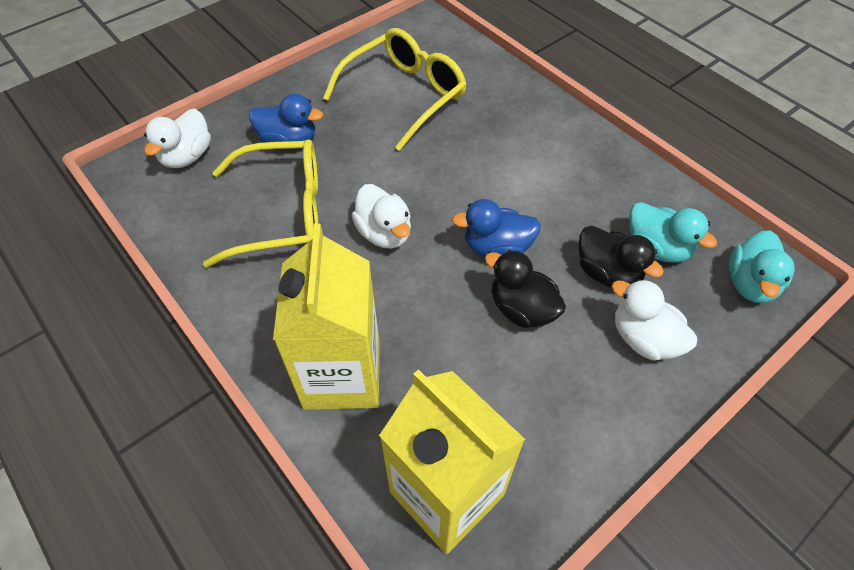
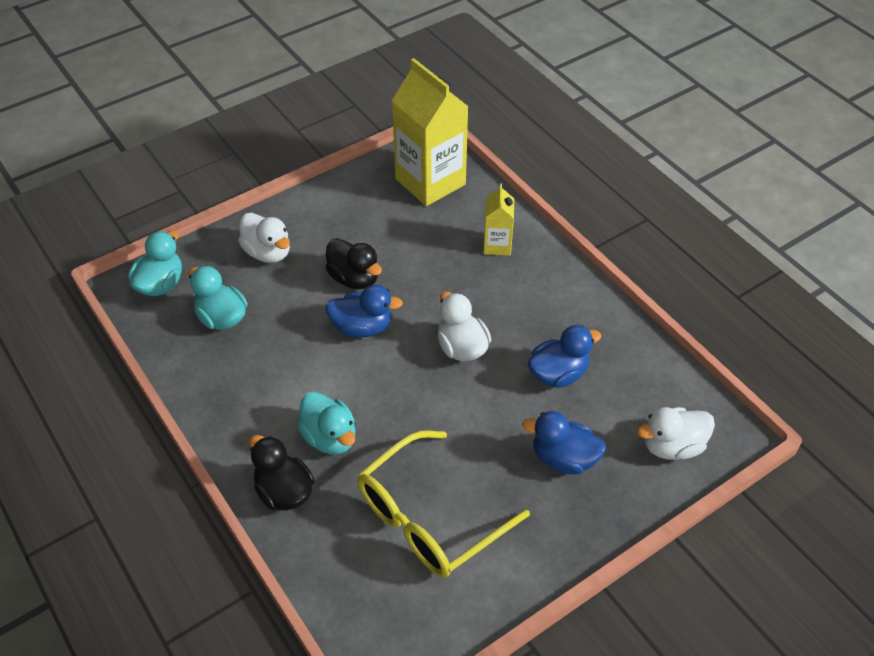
camera: 175 degrees left, 5 degrees down
(187, 156) = (672, 446): white duck -> white duck turned 135 degrees counterclockwise
(283, 213) = (558, 374): yellow glasses -> blue duck
(342, 375) = (497, 245): yellow carton -> yellow carton, size x0.51
(501, 144) = (330, 437): none -> turquoise duck
(607, 273) = (274, 300): black duck -> black duck (284, 491)

